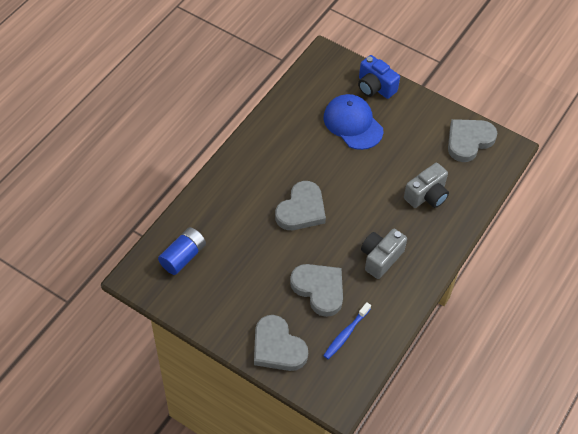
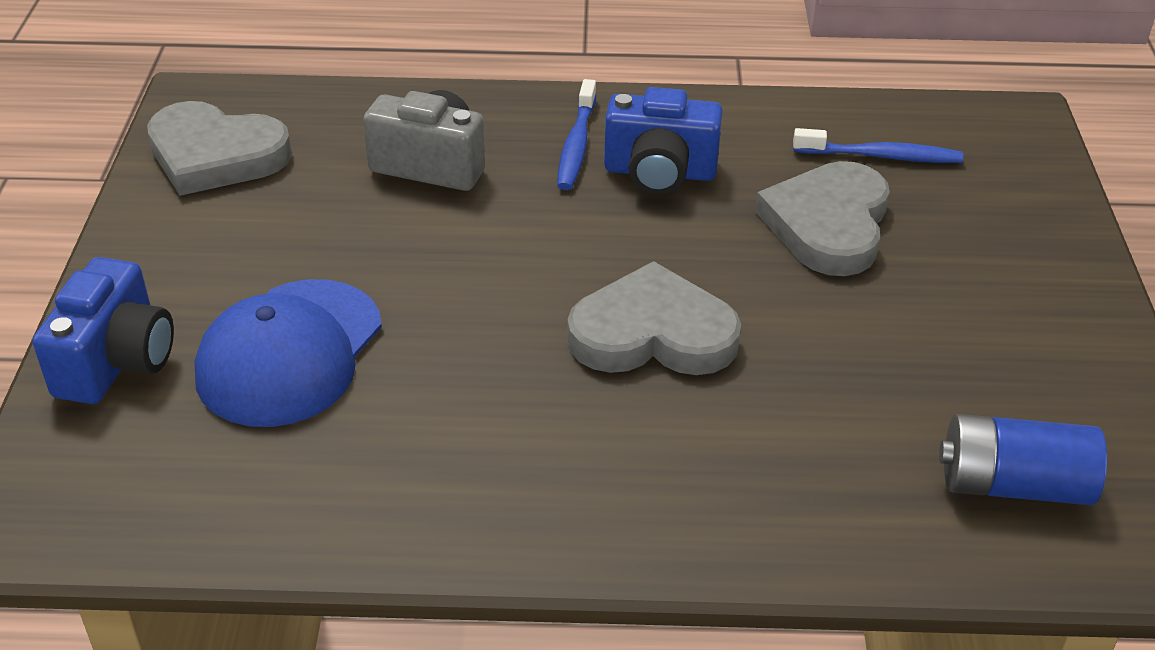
camera: 120 degrees left, 15 degrees down
(277, 347) = (1021, 228): grey heart -> none
(380, 258) = (659, 172): grey camera -> blue camera
(413, 242) = (576, 145): none -> blue toothbrush

